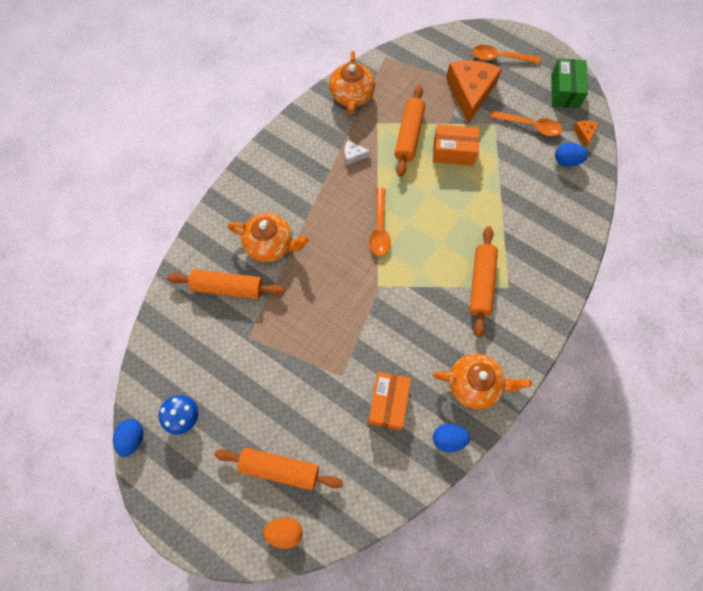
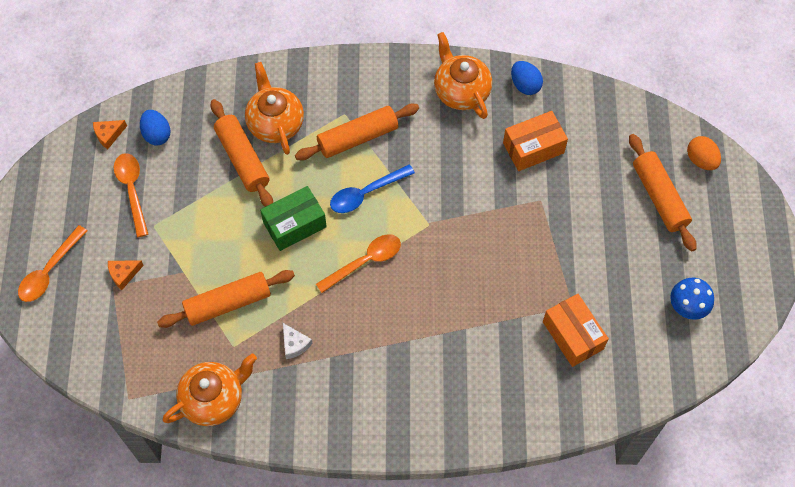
camera: 125 degrees left, 5 degrees down
(133, 438) = (742, 337): blue egg -> none
(228, 287) = (540, 362): orange rolling pin -> orange rolling pin (242, 159)
(270, 244) = (463, 355): orange teapot -> orange teapot (275, 123)
(431, 261) = (366, 193): none -> blue spoon
(453, 152) = (219, 246): orange box -> orange box (573, 335)
(470, 92) = (123, 274): orange cheese -> orange cheese, size x0.43
(500, 57) = (49, 271): orange spoon -> orange spoon turned 60 degrees clockwise
(565, 91) = (59, 180): green box -> green box (294, 225)

